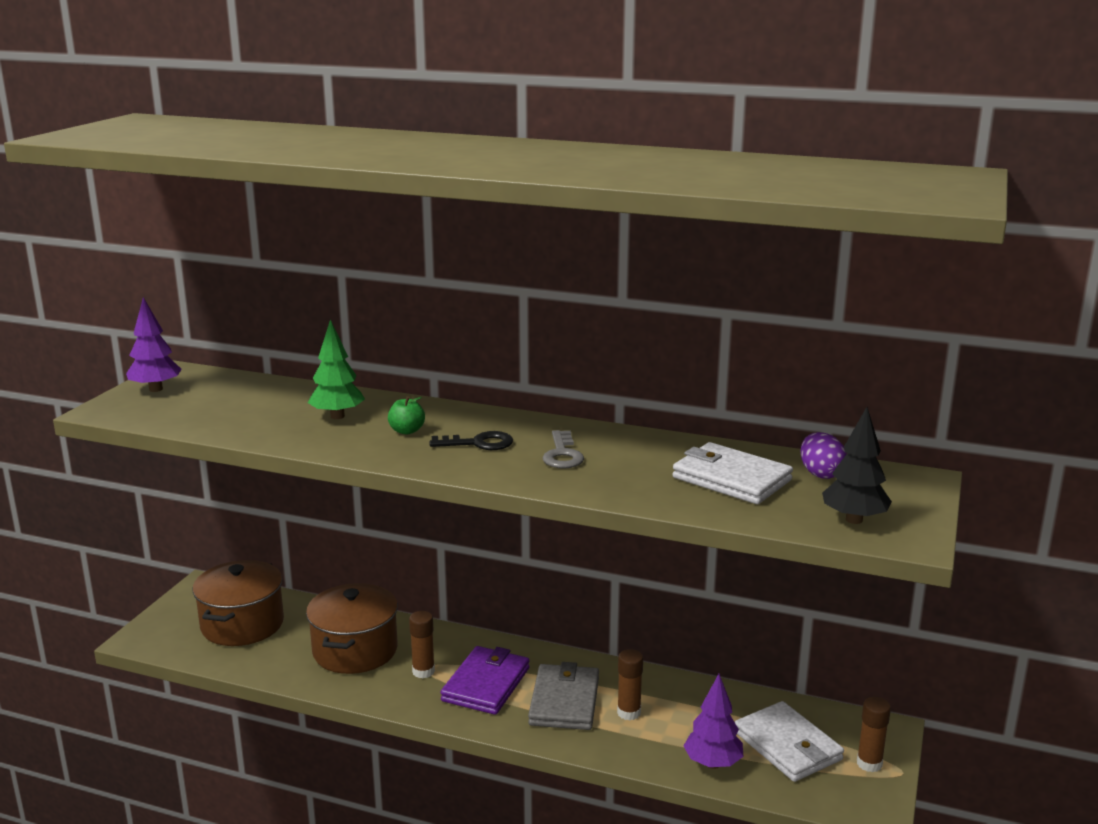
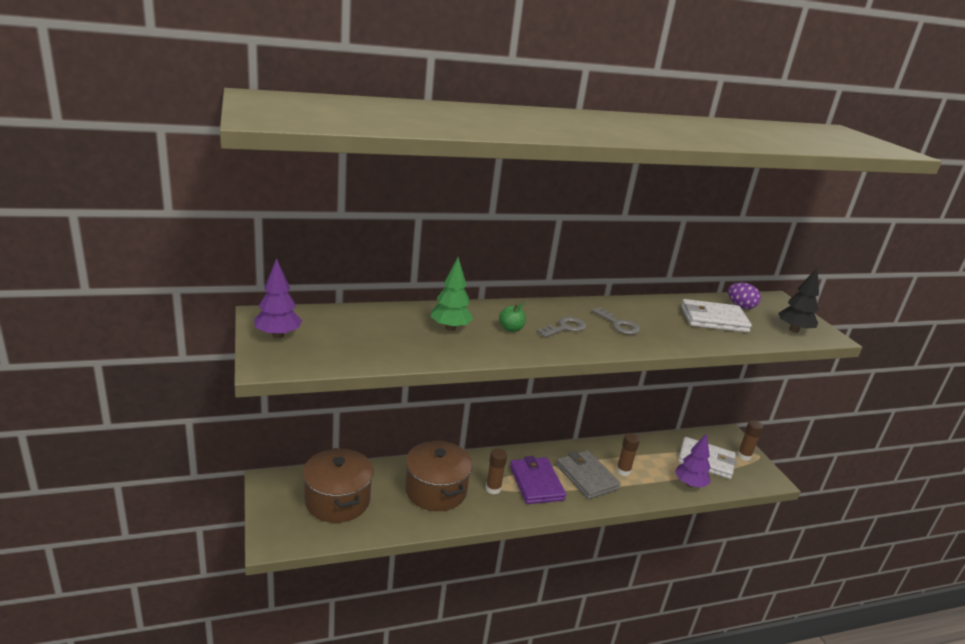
camera: 40 degrees left, 5 degrees up
(479, 443) = (565, 328): black key -> grey key

